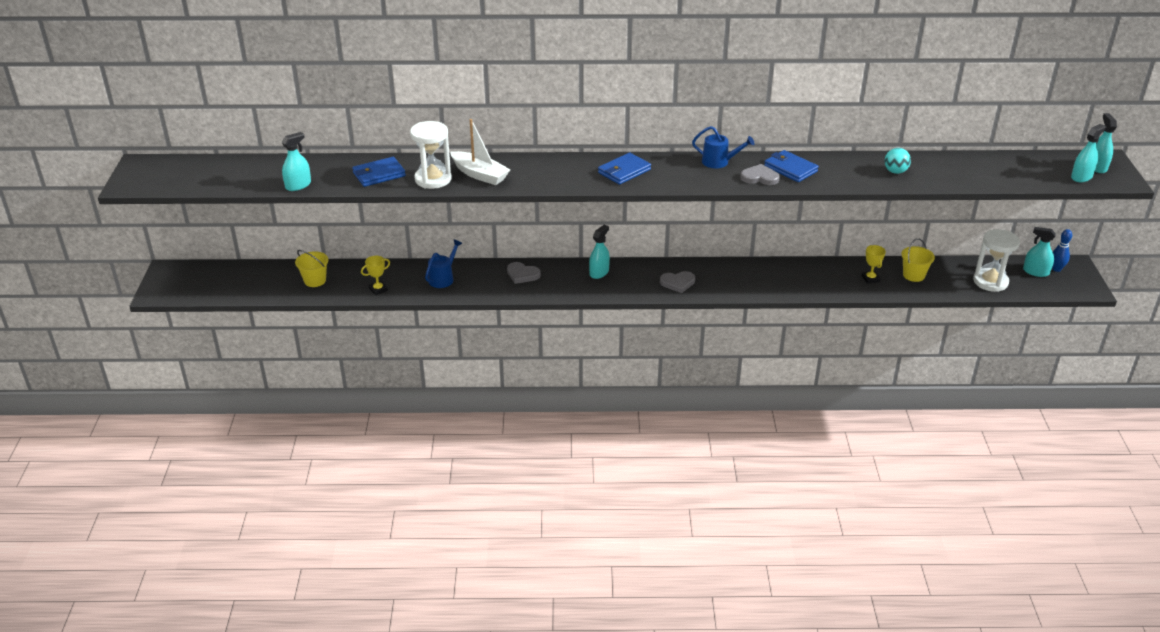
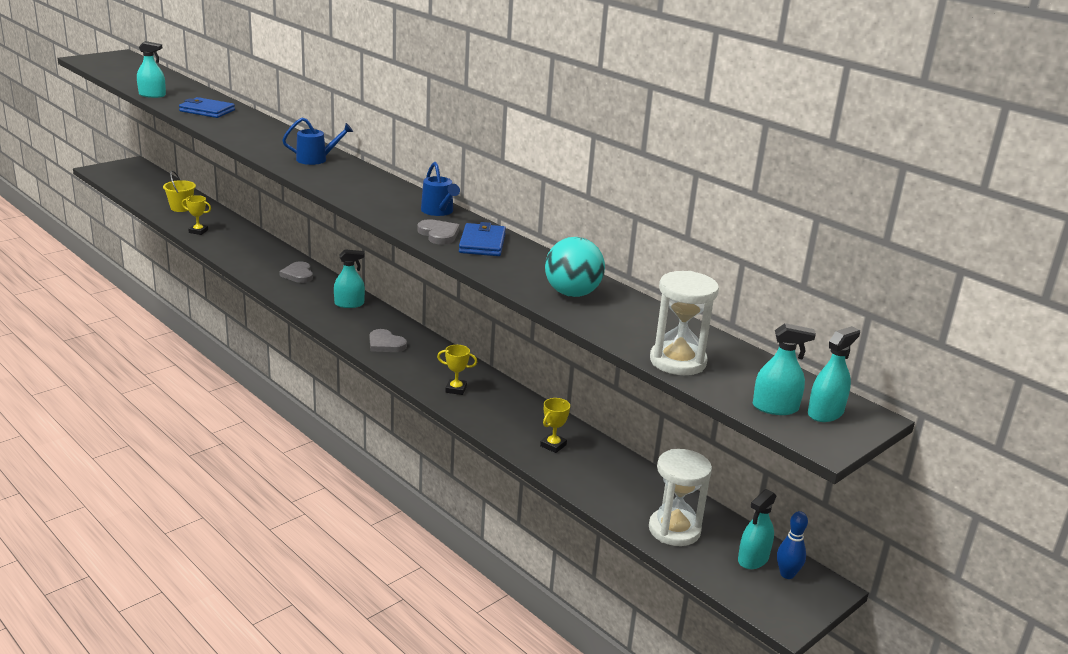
camera: 45 degrees right, 10 degrees down
(433, 179) = (226, 126): white hourglass -> white hourglass (678, 361)
(443, 278) = (248, 248): blue watering can -> blue watering can (316, 159)
(480, 174) = (259, 138): white boat -> none
(624, 171) = (352, 181): blue wallet -> none
(769, 282) = (456, 389): none -> yellow trophy
(895, 171) = (572, 293): turquoise ball -> turquoise ball, size x1.65
(913, 275) = (603, 471): yellow bucket -> none
(1036, 272) = (753, 559): turquoise spray bottle -> turquoise spray bottle turned 120 degrees counterclockwise

